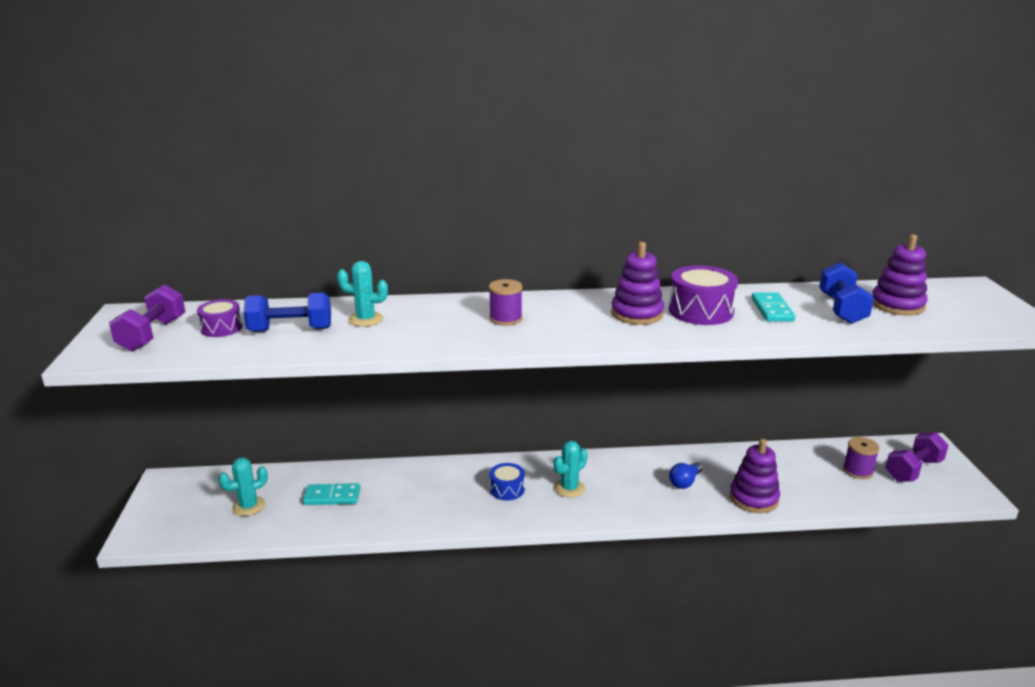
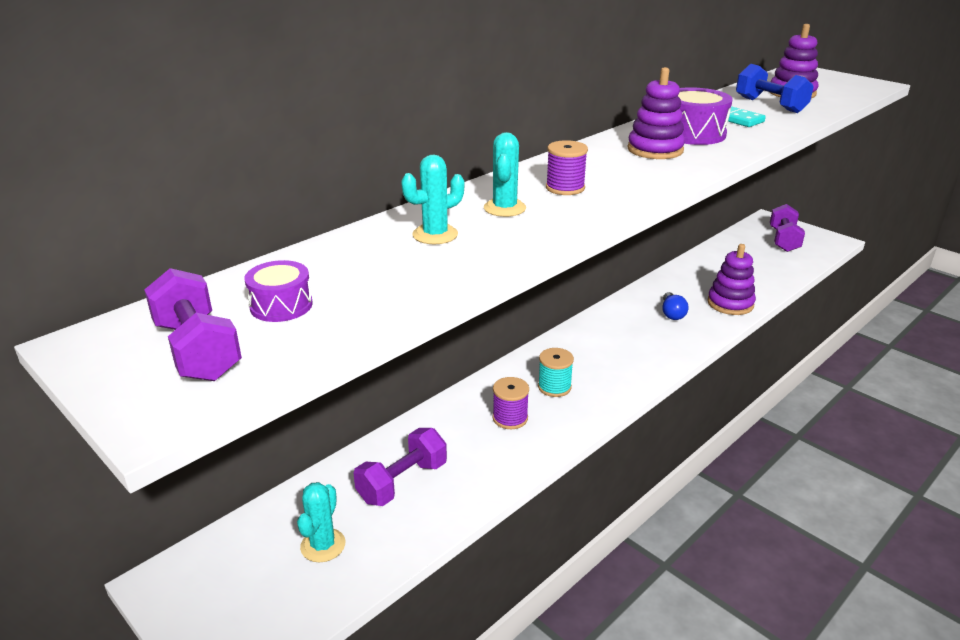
camera: 40 degrees left, 5 degrees up
(290, 330) = (375, 275): blue dumbbell -> none
(332, 496) = (402, 482): turquoise domino -> purple dumbbell
(507, 489) = (554, 387): blue drum -> turquoise spool
(569, 488) = (601, 360): turquoise cactus -> turquoise cactus (504, 208)
(857, 471) = (757, 254): purple spool -> purple spool (510, 418)

